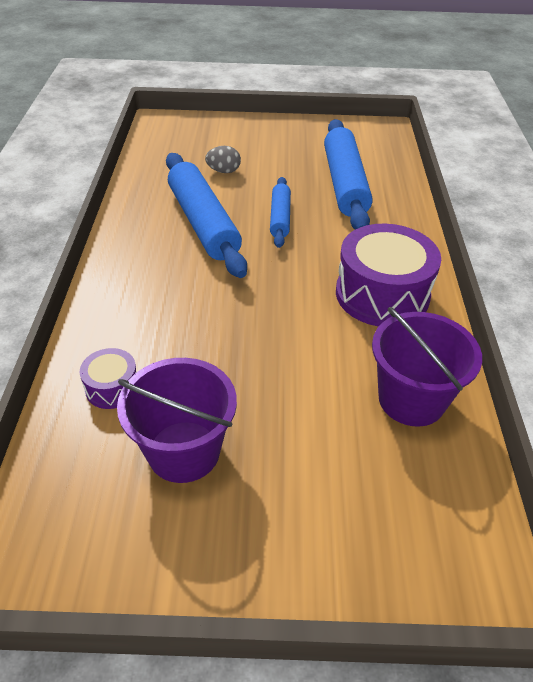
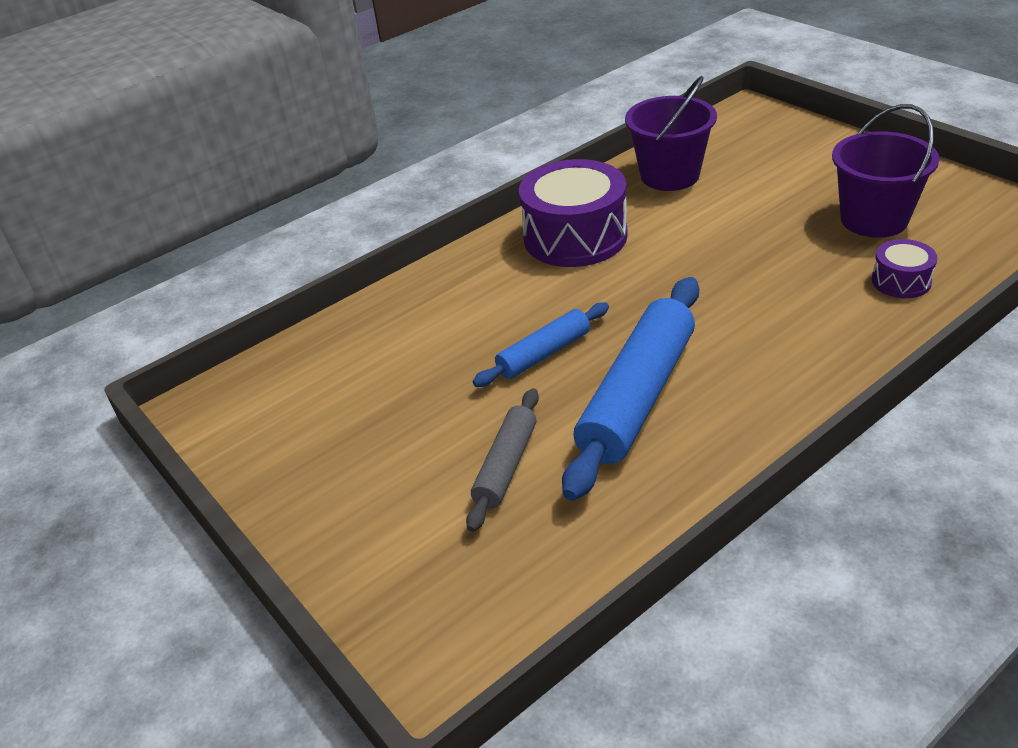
camera: 125 degrees left, 5 degrees down
(224, 171) = (506, 466): grey egg -> grey rolling pin
(344, 184) = (406, 355): blue rolling pin -> none

